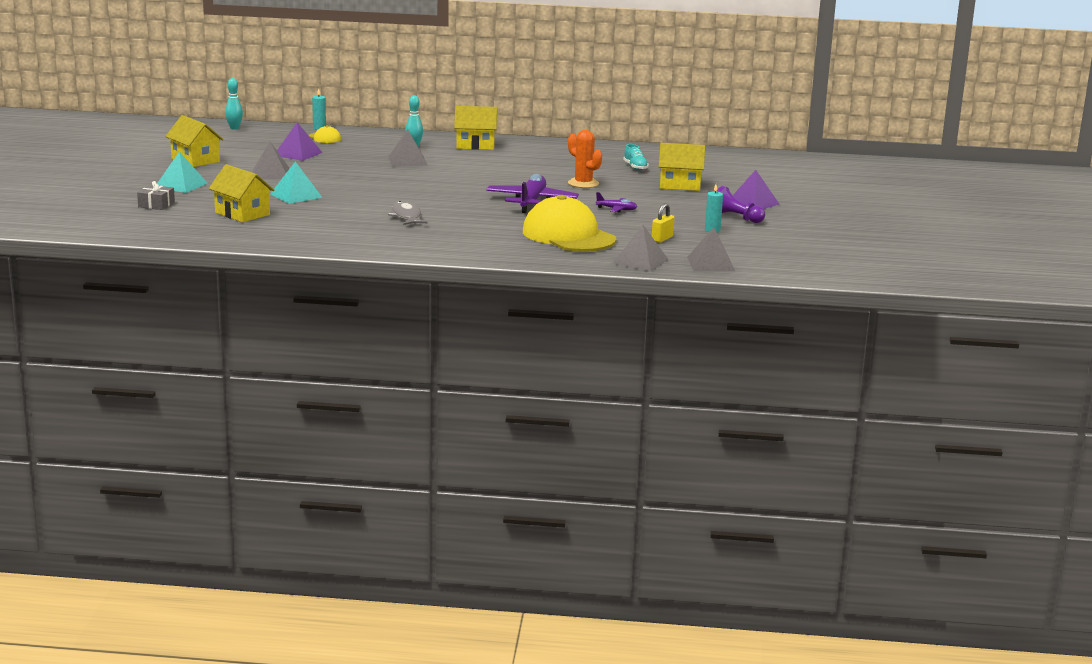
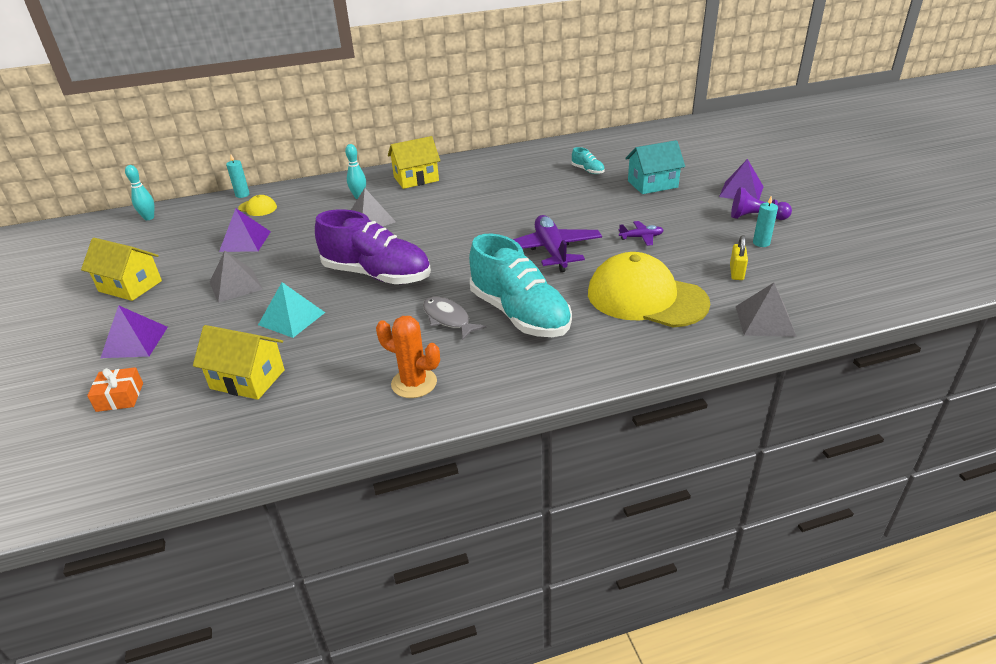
camera: 20 degrees left, 15 degrees up
(156, 205) = (120, 397): grey gift -> orange gift
(181, 185) = (135, 342): turquoise pyramid -> purple pyramid
(380, 188) = (377, 275): none -> purple shoe
(461, 224) = (519, 314): none -> turquoise shoe
(583, 183) = (569, 207): orange cactus -> orange cactus (414, 383)
(680, 185) = (652, 184): yellow house -> turquoise house
(711, 264) = (831, 301): grey pyramid -> none

